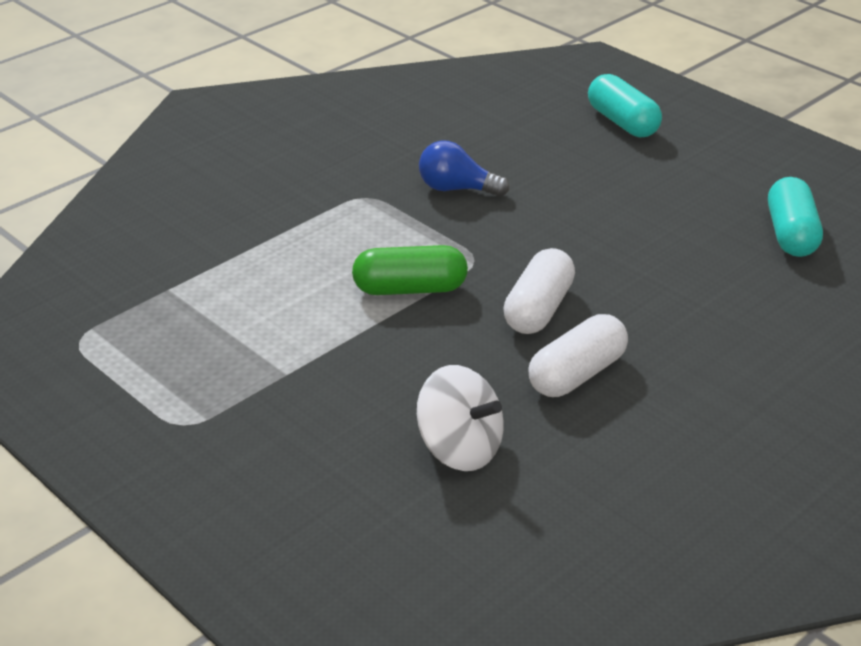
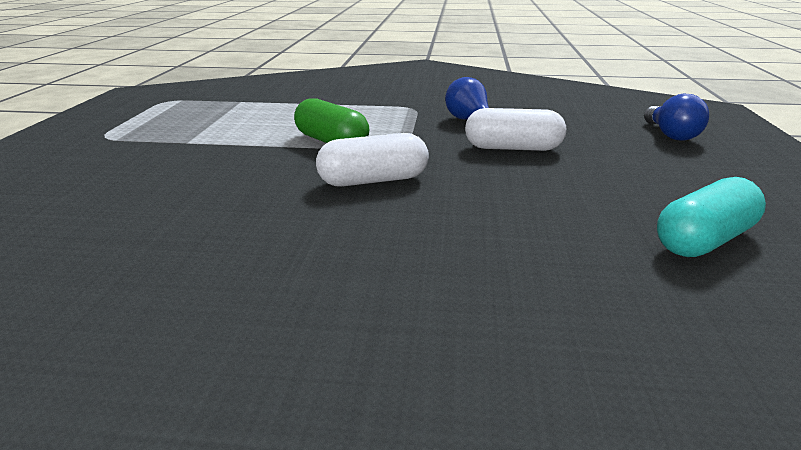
camera: 50 degrees right, 10 degrees down
(460, 449) = (144, 210): white spinning top -> none
(577, 374) = (304, 219): white capsule -> white capsule (513, 148)
(622, 122) = (671, 135): turquoise capsule -> blue light bulb

